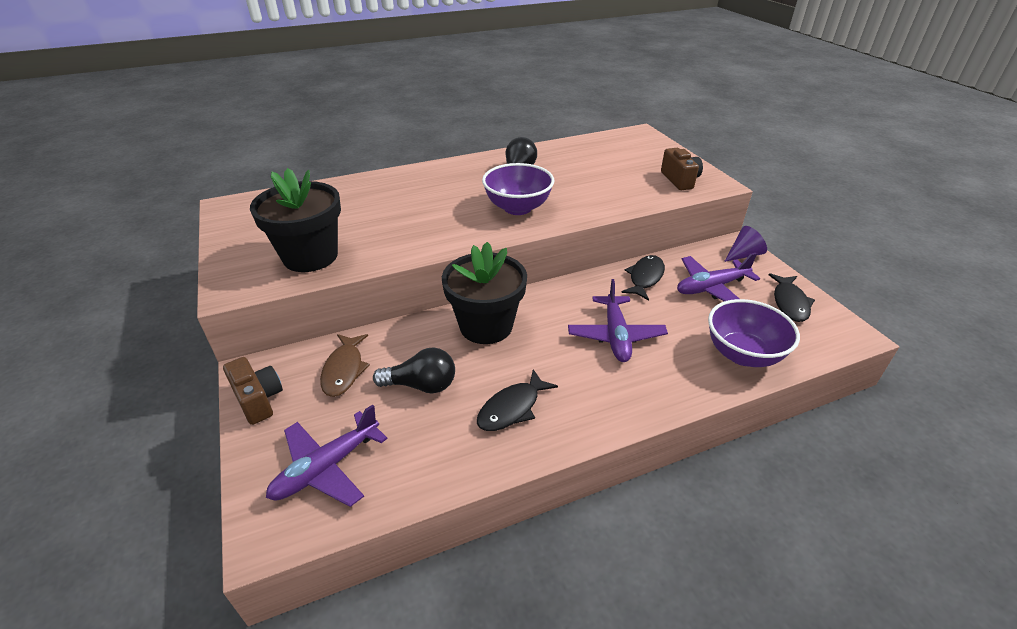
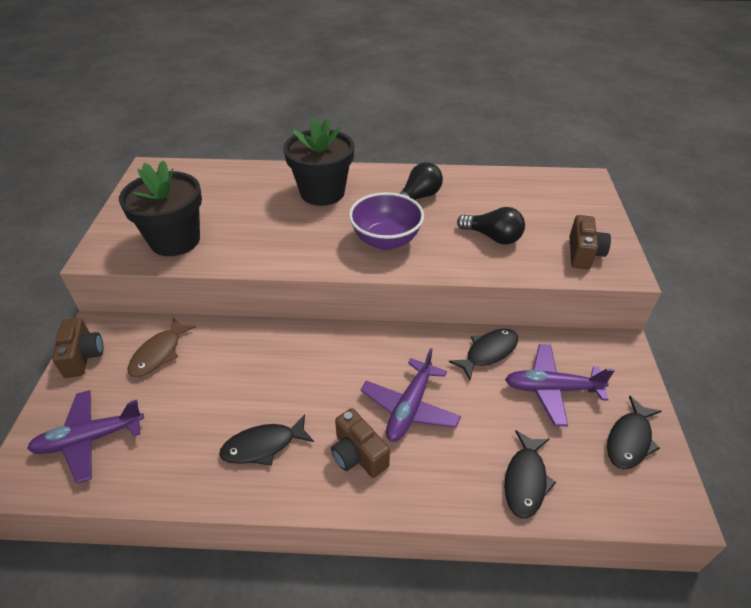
camera: 25 degrees right, 5 degrees up
(421, 385) = (207, 392): black light bulb -> black light bulb (493, 237)
(486, 326) = (299, 352): black flower pot -> black flower pot (322, 192)
(601, 384) = (358, 455): none -> brown camera
(742, 354) = (525, 480): purple bowl -> black fish
(743, 255) = (621, 361): purple cone -> none

